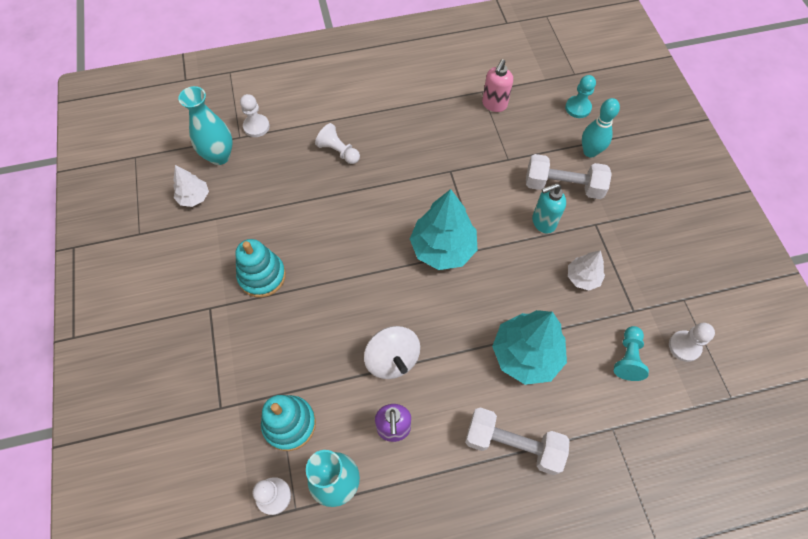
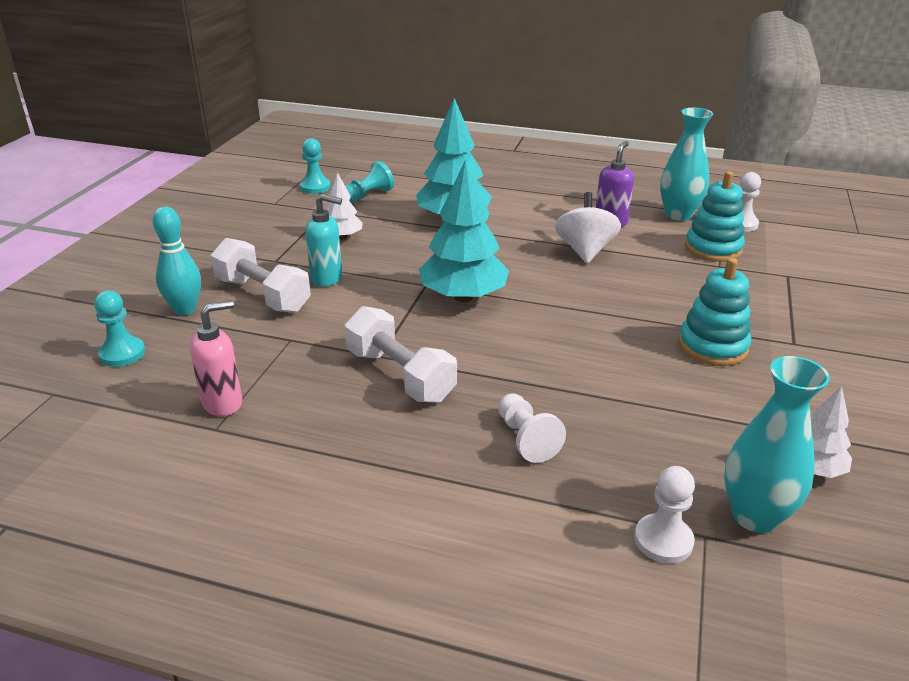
camera: 150 degrees left, 30 degrees down
(513, 444) = (513, 192): white dumbbell -> white dumbbell (400, 375)
(684, 346) = (315, 187): white pawn -> turquoise pawn

